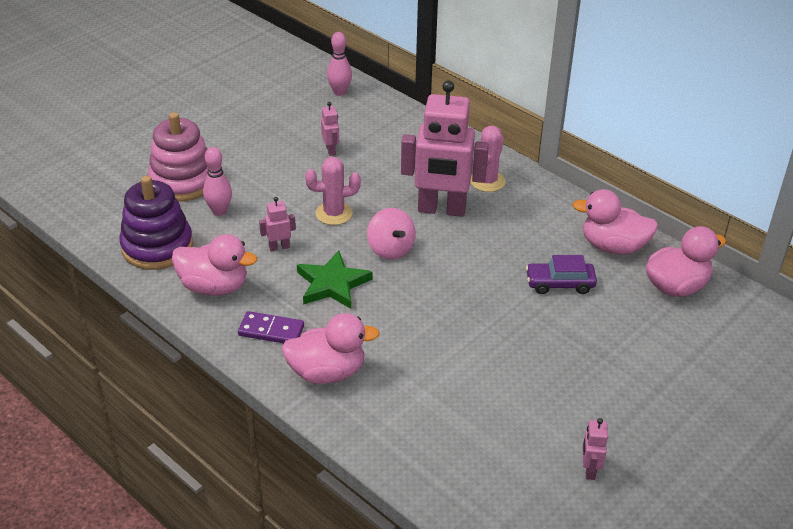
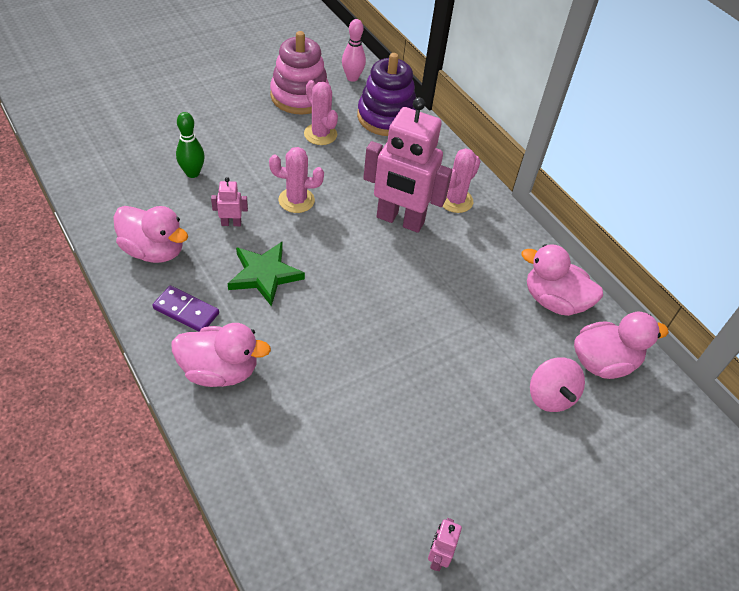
camera: 10 degrees right, 10 degrees up
(157, 247) = (121, 196): purple stacking toy -> purple stacking toy (386, 117)
(183, 181) = (173, 135): pink stacking toy -> pink stacking toy (299, 96)
(219, 211) = (192, 173): pink bowling pin -> green bowling pin
(331, 150) = (320, 134): pink robot -> pink cactus
(390, 249) = (335, 251): pink spinning top -> pink spinning top (550, 396)
(560, 284) = (485, 329): purple car -> none

